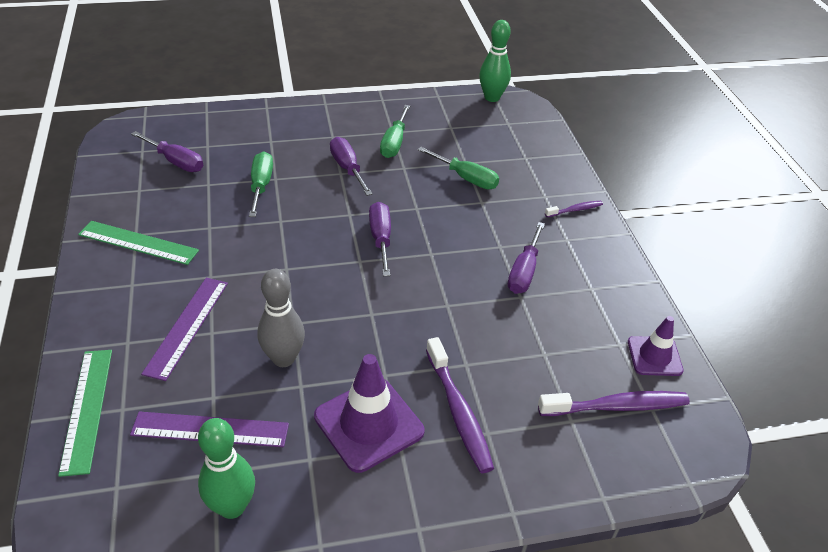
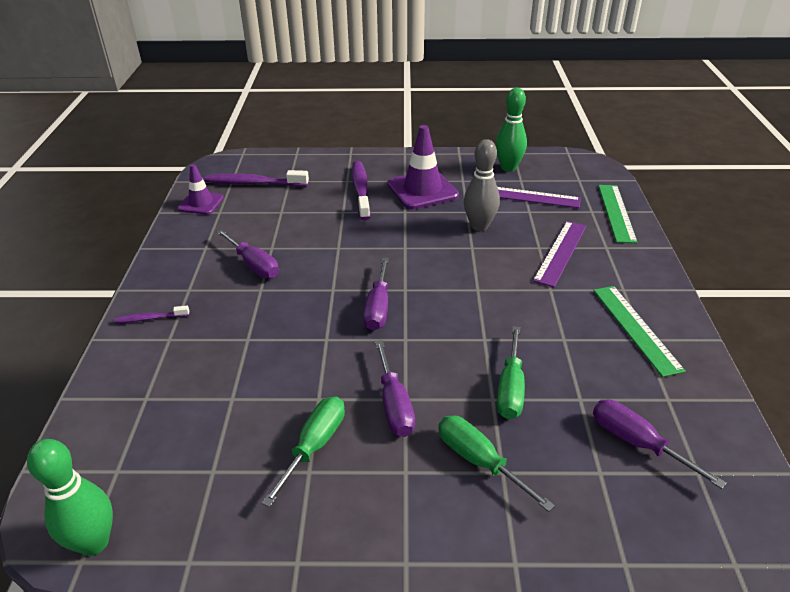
camera: 165 degrees left, 5 degrees down
(138, 243) = (636, 328): green ruler -> green ruler turned 45 degrees clockwise
(466, 178) = (246, 372): green screwdriver -> green screwdriver (479, 461)
(524, 272) = (254, 265): purple screwdriver -> purple screwdriver turned 105 degrees clockwise

